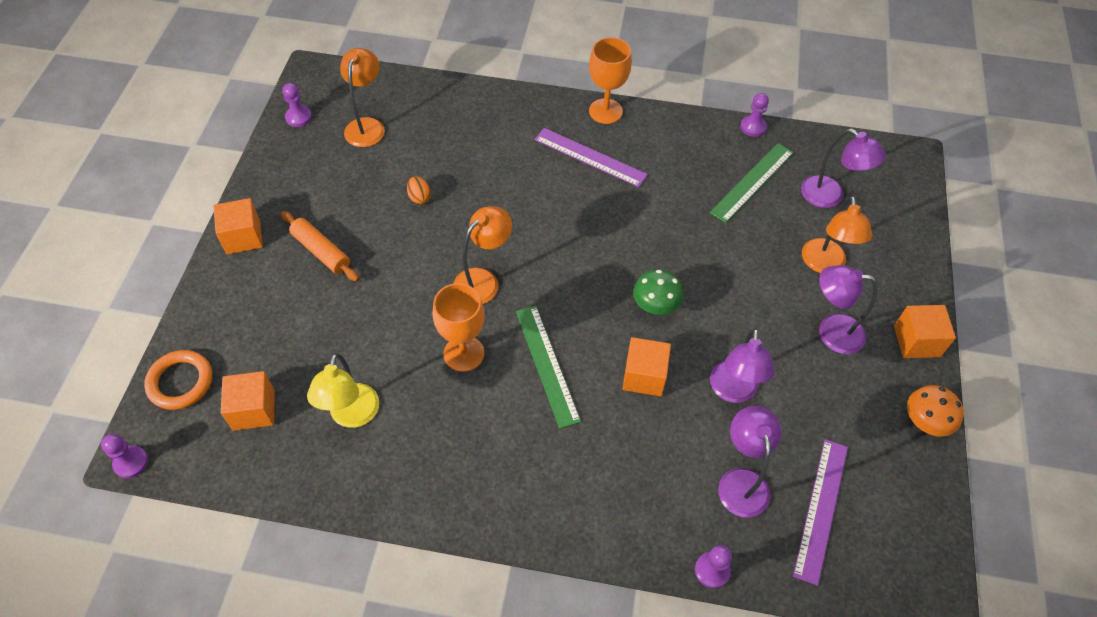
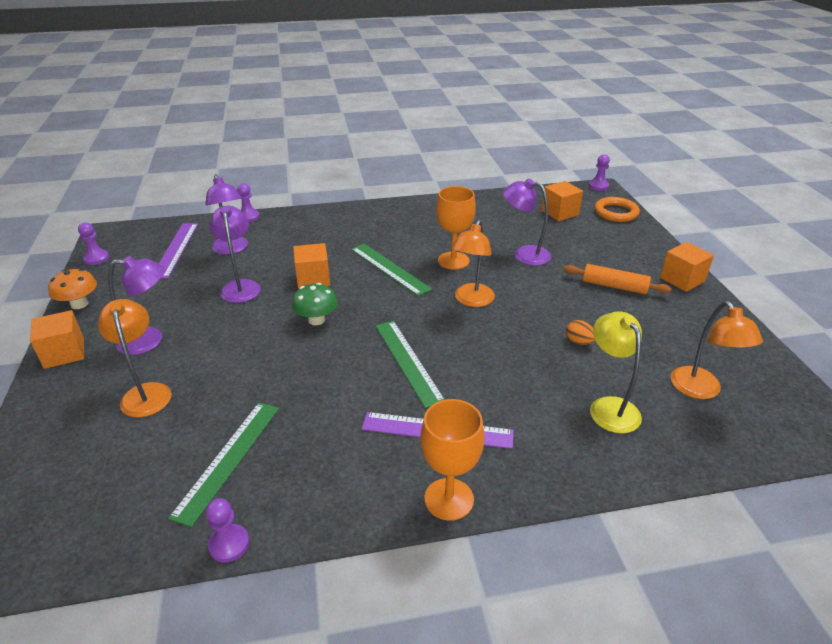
camera: 160 degrees right, 20 degrees down
(298, 117) = (775, 377): purple pawn -> purple pawn (96, 258)
(352, 416) = (500, 222): yellow lamp -> yellow lamp (609, 407)
(584, 225) = (407, 361): none -> green ruler
(830, 197) = (124, 469): purple lamp -> purple lamp (524, 254)

